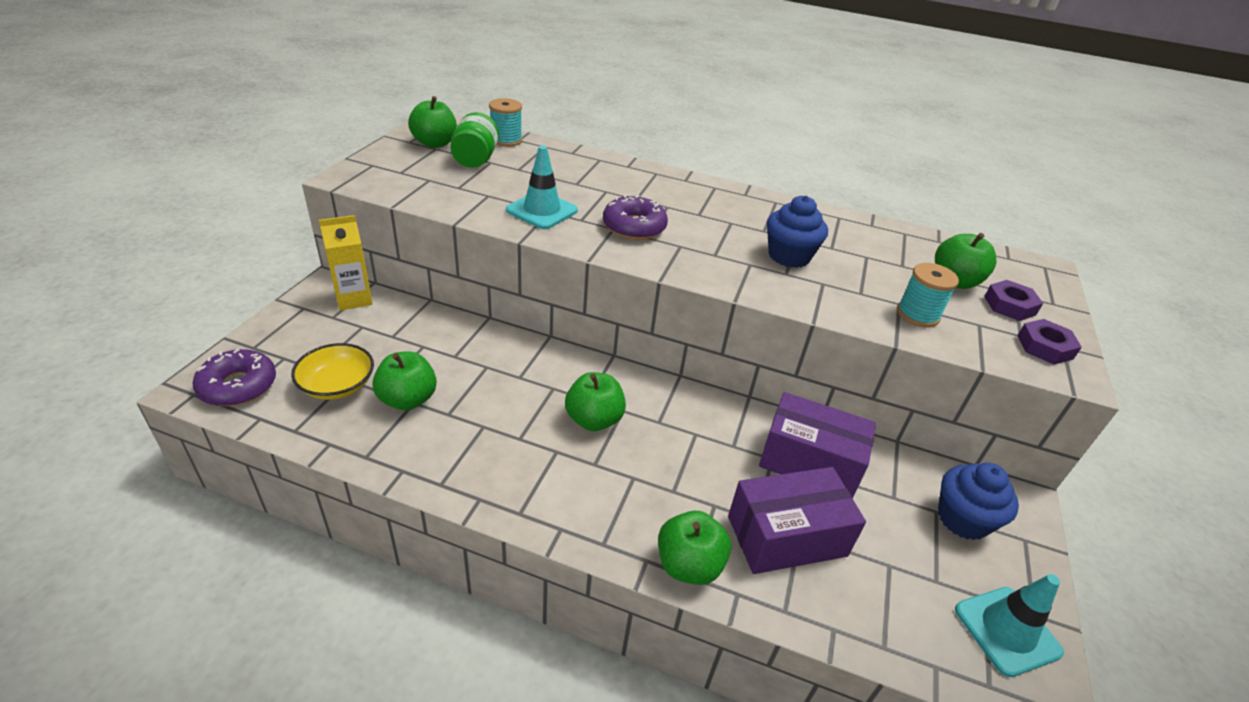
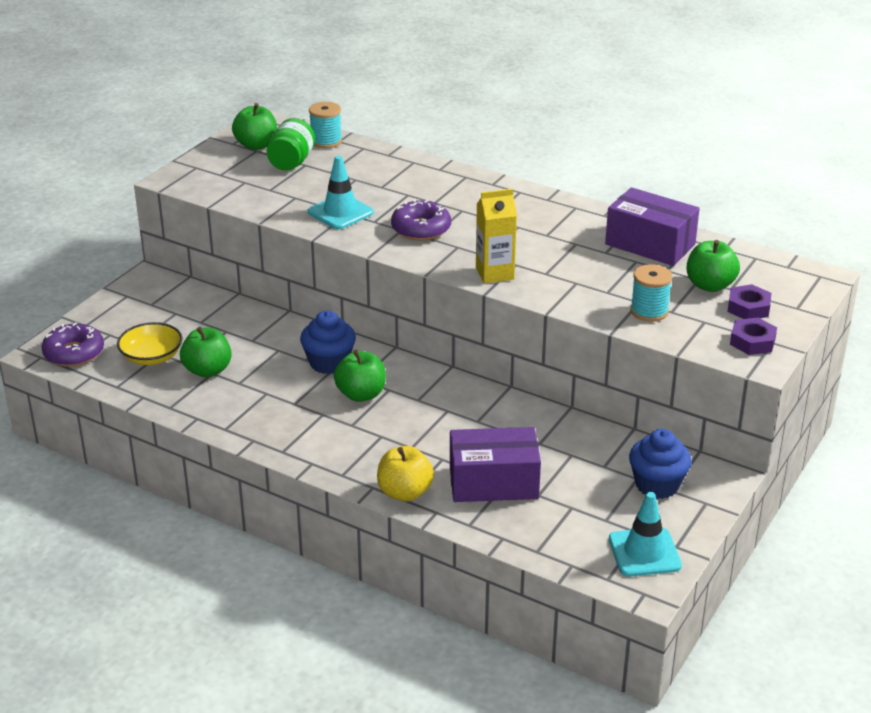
camera: 15 degrees right, 5 degrees down
(354, 299) = (170, 290): yellow carton -> yellow carton (494, 273)
(689, 565) = (405, 492): green apple -> yellow apple
(789, 256) = (557, 258): blue cupcake -> blue cupcake (329, 363)
(809, 461) = (541, 436): purple box -> purple box (650, 244)

